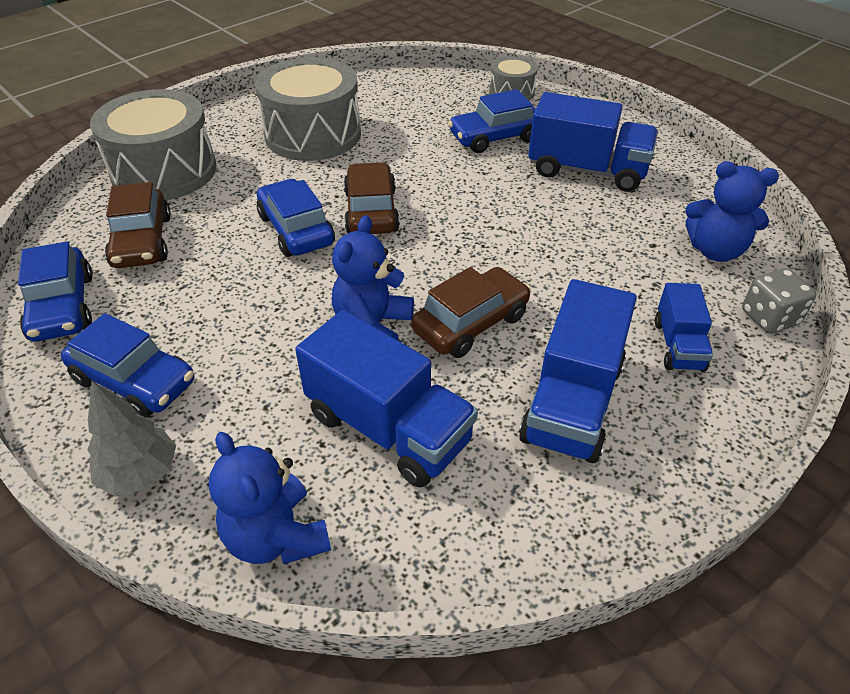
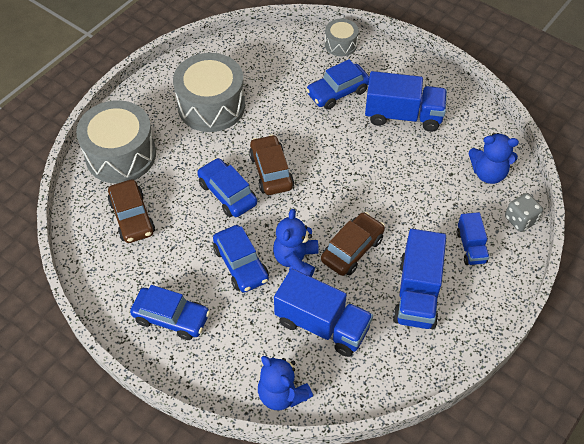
camera: 10 degrees left, 10 degrees up
(63, 307) = (105, 274): blue car -> blue car (241, 264)
(140, 473) = (199, 372): grey tree -> none

